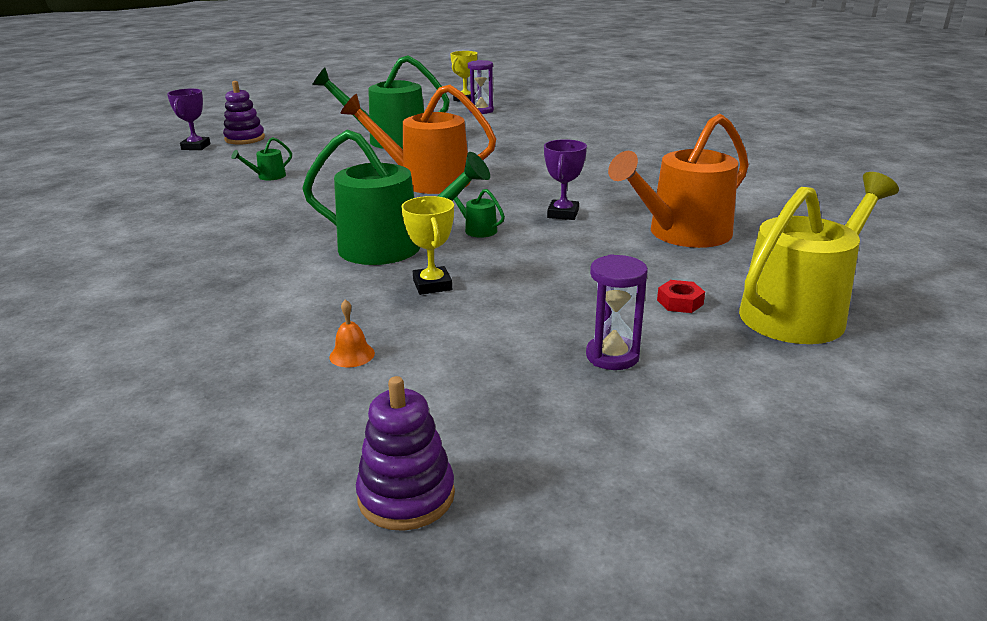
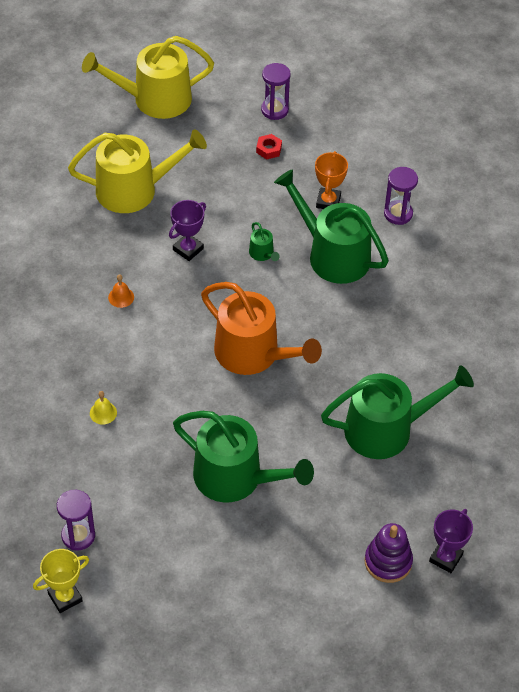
camera: 155 degrees left, 25 degrees up
(268, 176) = (386, 429): green watering can -> green watering can, size x2.46
(321, 300) = (398, 214): none -> purple hourglass
(352, 355) = (397, 161): orange bell -> orange bell (121, 297)
(406, 496) = (405, 78): purple stacking toy -> none
(432, 285) = (328, 201): yellow trophy -> orange trophy
(523, 140) = (103, 413): none -> yellow bell
(680, 302) = (205, 130): red nut -> red nut (269, 149)
(682, 234) = (134, 189): orange watering can -> yellow watering can

